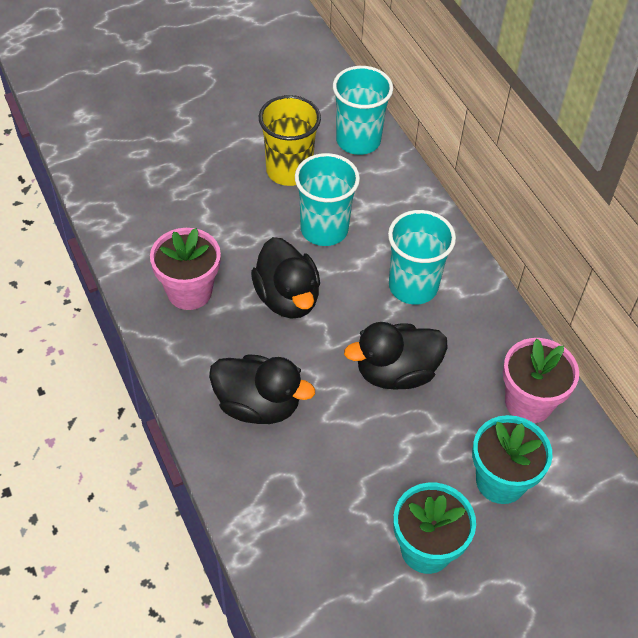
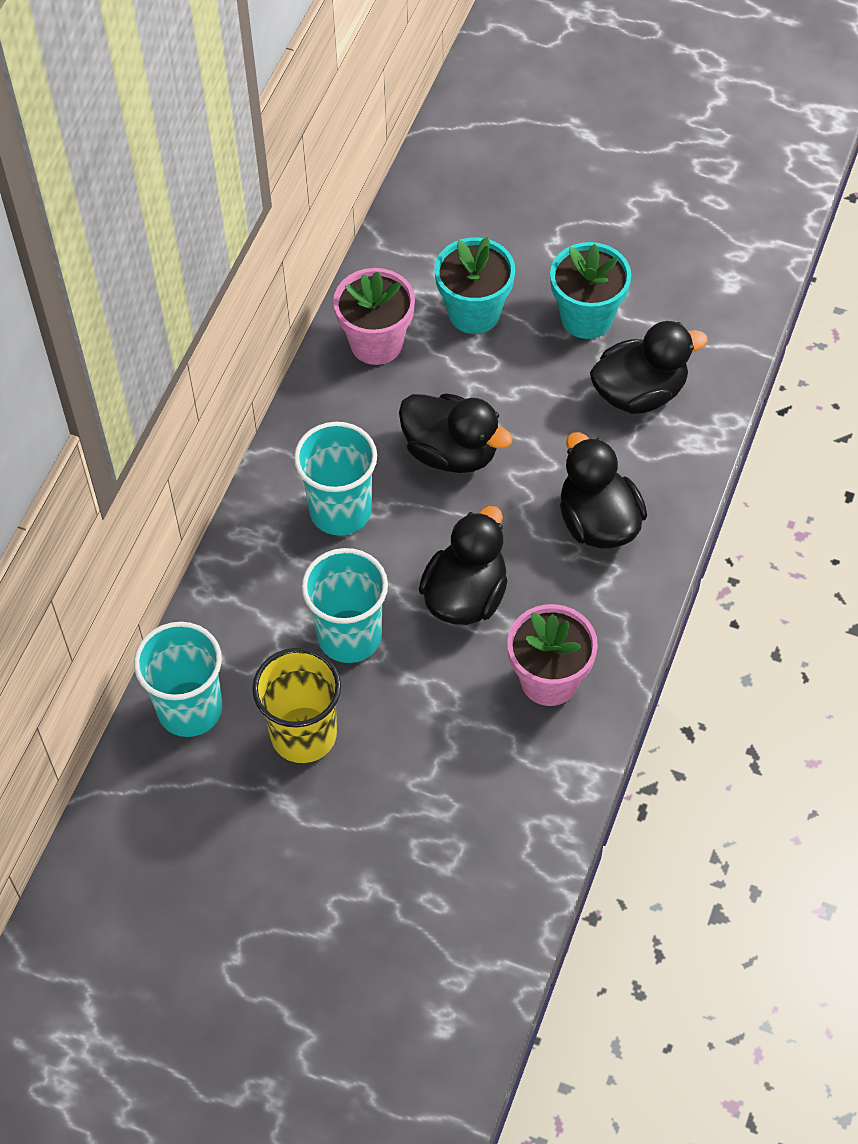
camera: 130 degrees left, 5 degrees up
(327, 521) = (639, 393): none -> black duck

